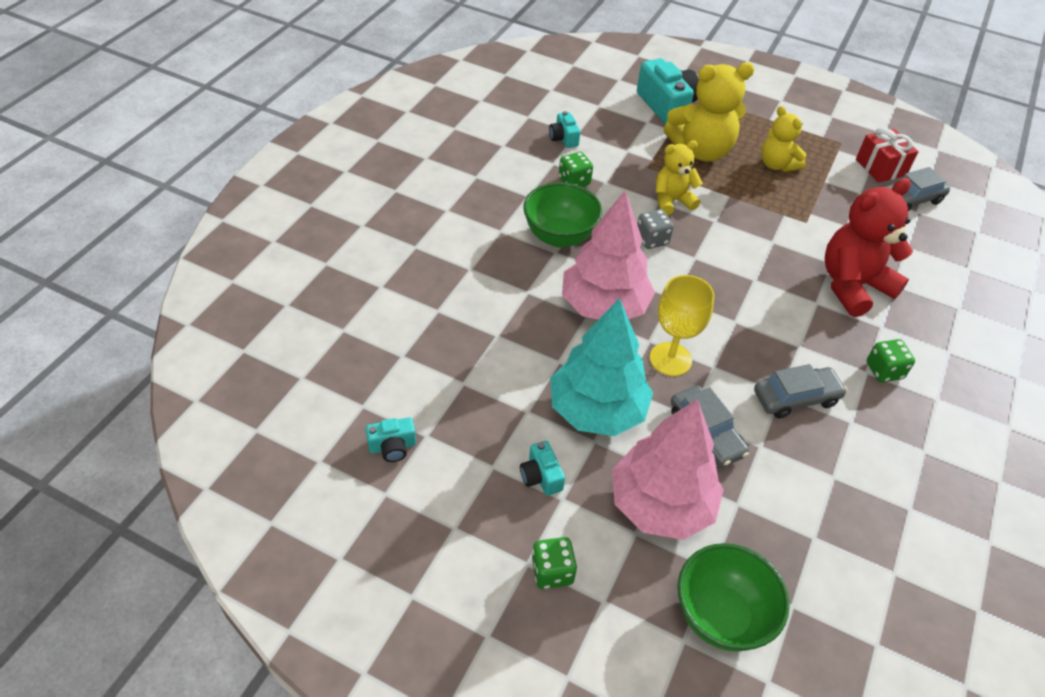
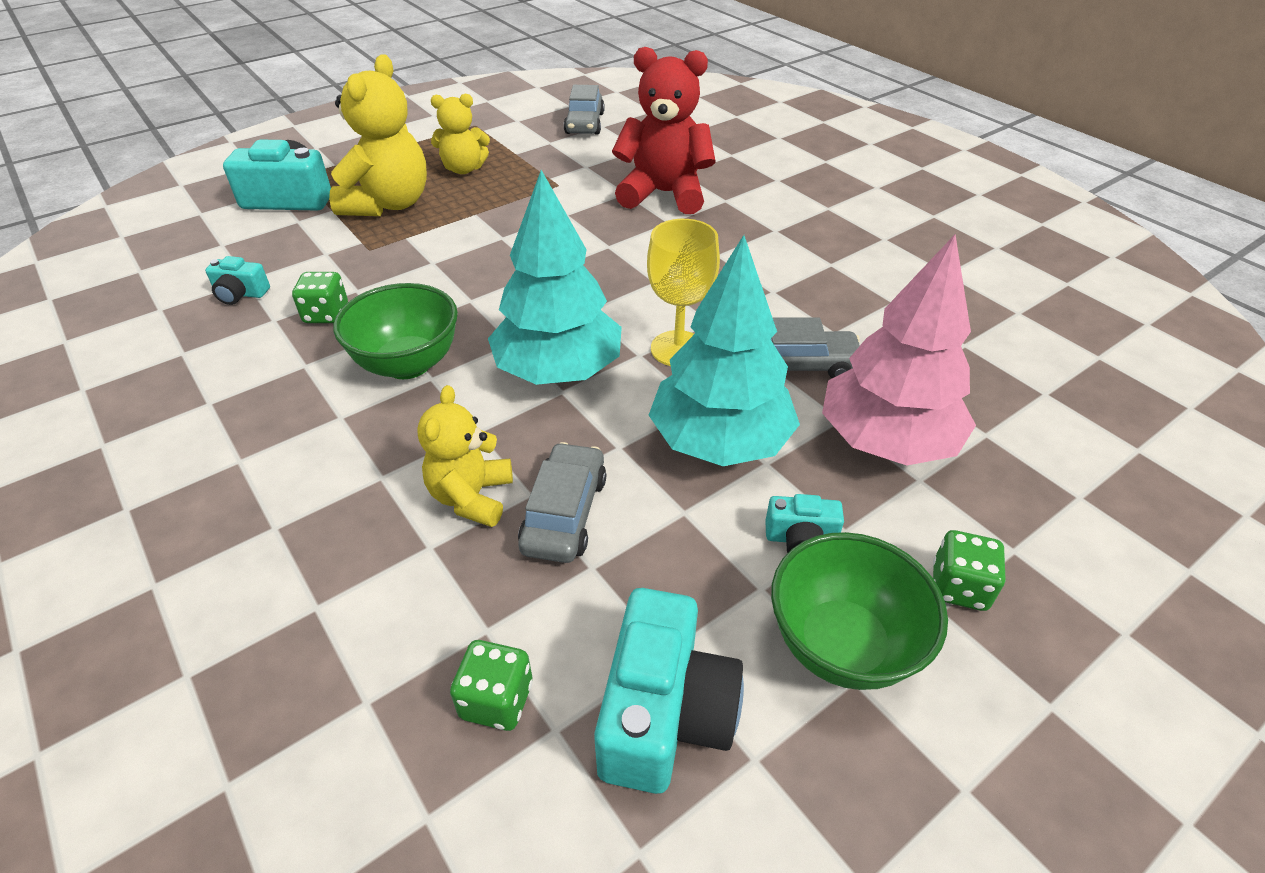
camera: 60 degrees left, 5 degrees down
(392, 447) = (665, 713): turquoise camera -> turquoise camera, size x1.95
(604, 306) = (558, 371): pink tree -> turquoise tree
(652, 239) = (486, 291): grey dice -> none
(672, 201) = (442, 253): yellow teddy bear -> yellow teddy bear (471, 497)
(721, 616) = (1051, 452): green bowl -> green bowl (842, 645)
(796, 398) = (784, 284): grey car -> grey car (565, 513)
(853, 286) = (664, 194): red teddy bear -> red teddy bear turned 105 degrees clockwise
(880, 167) = (529, 120): red gift -> none
(884, 370) = (779, 220): green dice -> green dice (496, 700)

